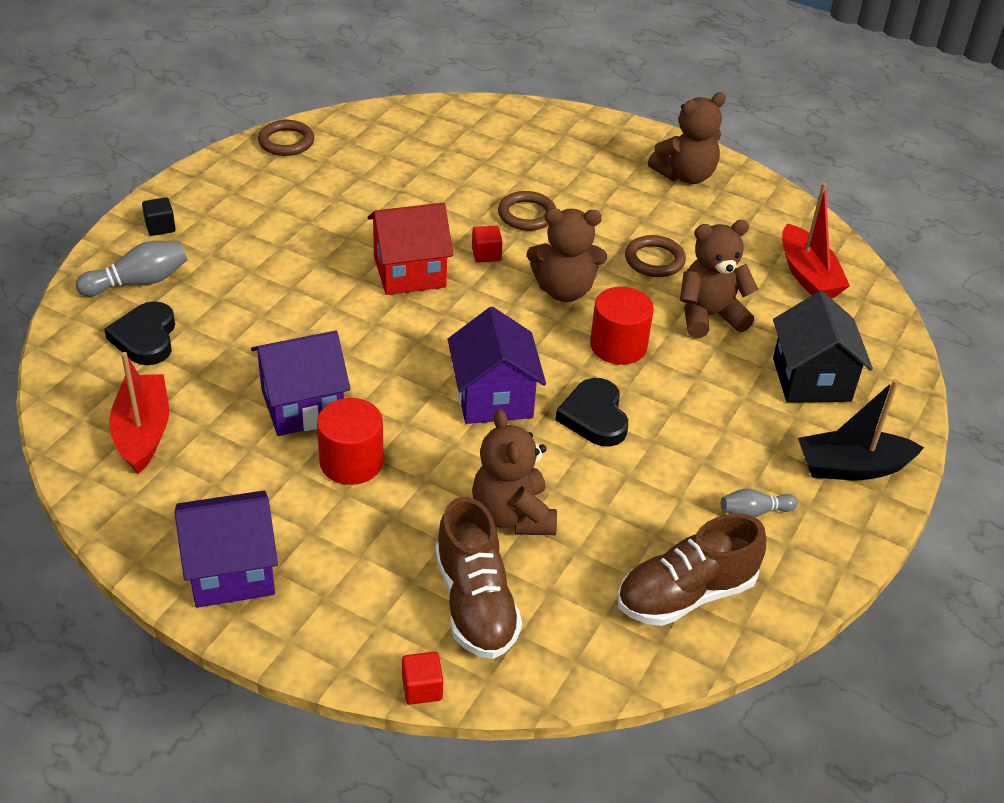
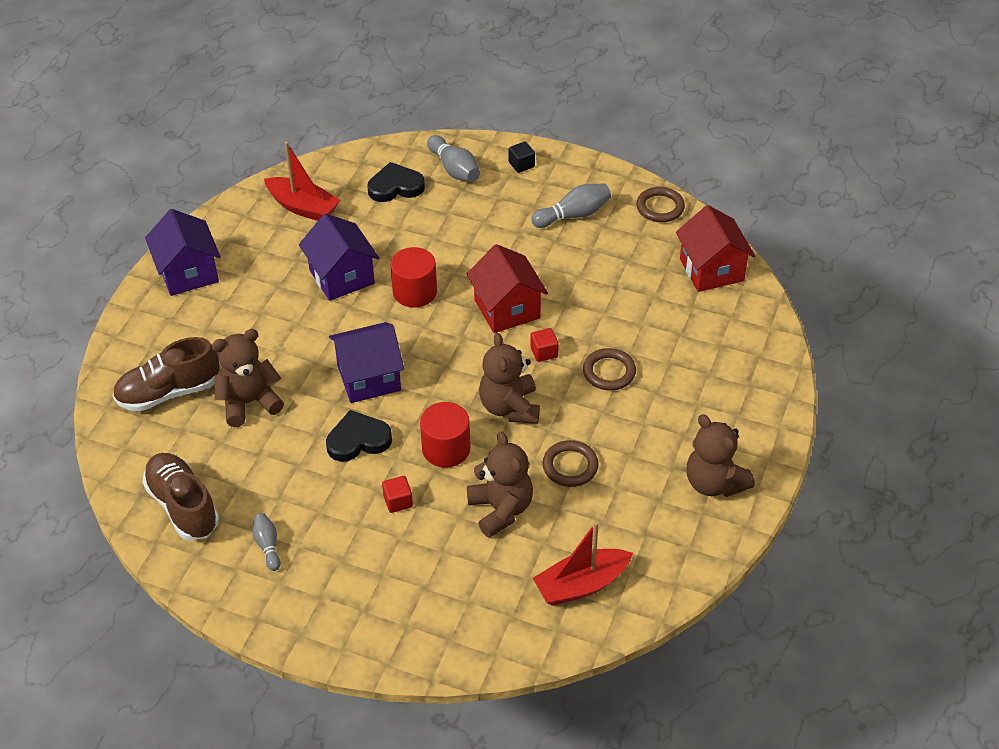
camera: 85 degrees right, 5 degrees up
(143, 432) = (303, 207): red boat -> red boat turned 45 degrees clockwise
(271, 201) = (573, 215): none -> grey bowling pin
(351, 462) = (290, 311): red cylinder -> red cylinder (415, 292)
(397, 127) = (711, 270): none -> red house
(422, 688) = (100, 375): red cube -> red cube (398, 501)
(811, 379) = (431, 586): black house -> none
(851, 467) = (326, 613): black boat -> none

